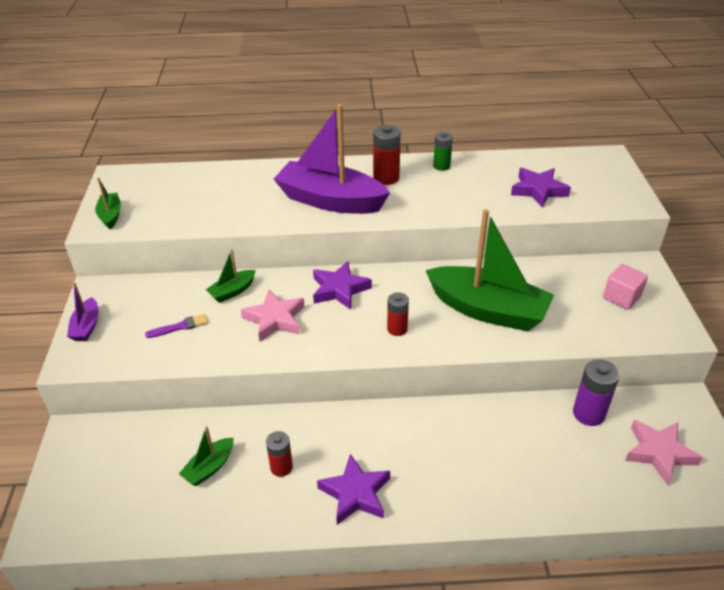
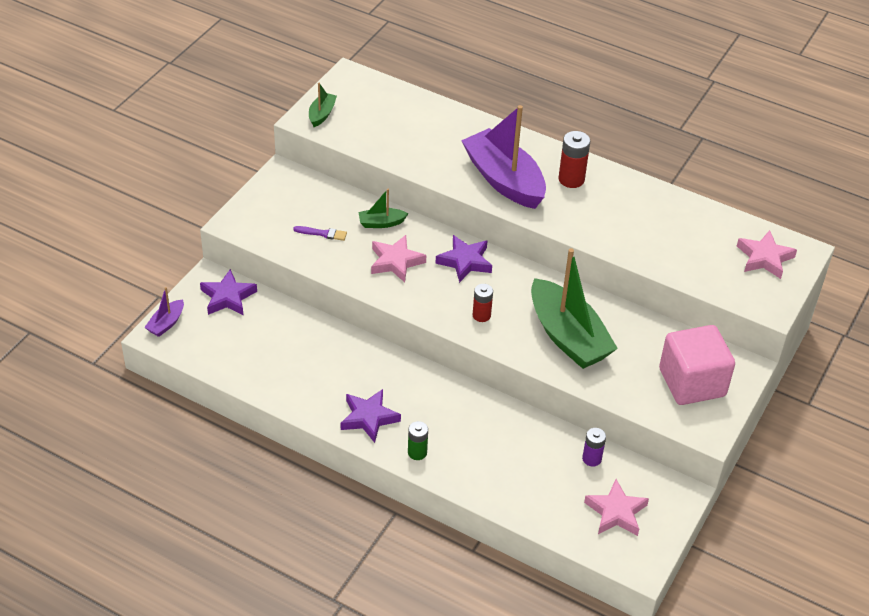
camera: 30 degrees right, 5 degrees up
(86, 326) = (257, 201): purple boat -> purple boat (166, 323)
(209, 467) = (284, 349): green boat -> none
(281, 467) = (332, 374): red battery -> none
(441, 166) = (632, 190): green battery -> green battery (417, 452)
(538, 190) = (694, 253): purple star -> purple star (228, 297)
(588, 413) = (591, 459): purple battery -> purple battery, size x0.66
(590, 172) = (764, 258): none -> pink star
(621, 297) = (692, 382): pink cube -> pink cube, size x1.90

